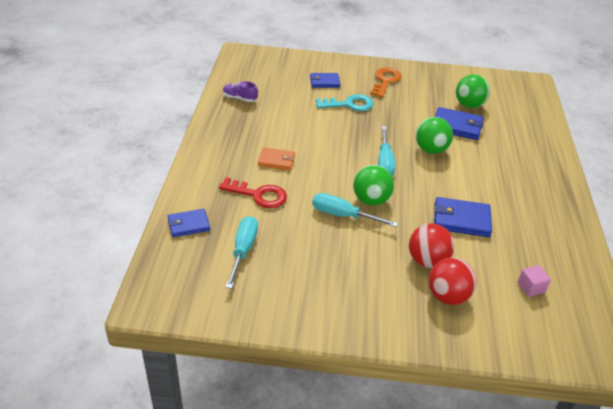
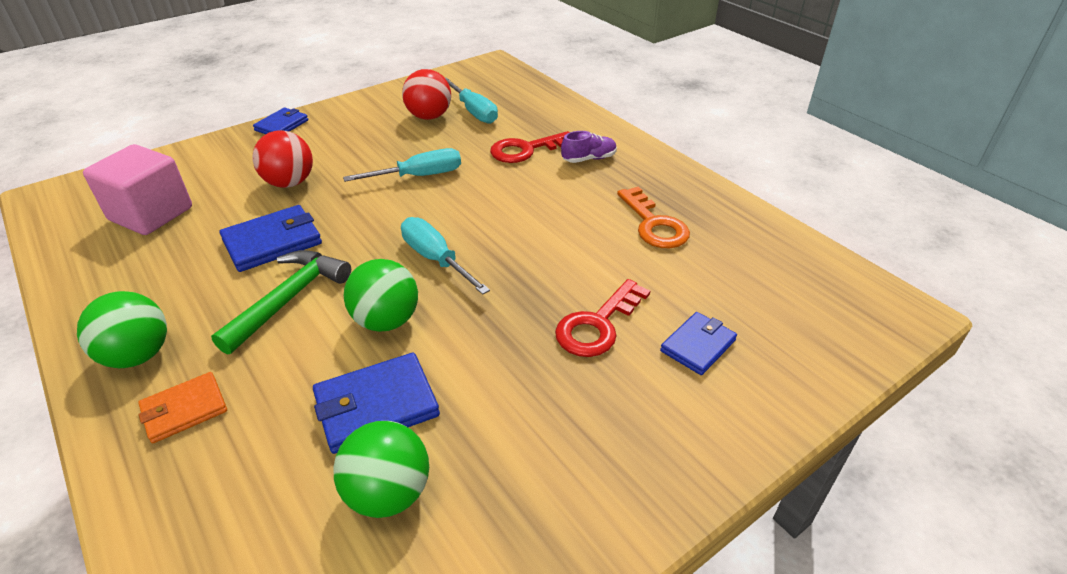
camera: 140 degrees right, 0 degrees up
(188, 224) = (545, 104): blue wallet -> blue wallet (282, 125)
(240, 98) = (737, 232): purple shoe -> purple shoe (589, 159)
(276, 161) = (562, 187): orange wallet -> orange wallet (184, 409)
(349, 104) = (597, 325): turquoise key -> red key
(371, 200) = (405, 205): green ball -> green ball (138, 355)
(385, 81) = (614, 435): orange key -> orange key (654, 224)
(447, 296) = (249, 166): red ball -> red ball (429, 116)
(468, 182) = (289, 299): none -> green hammer
(531, 287) = (151, 214): pink cube -> pink cube, size x2.19

